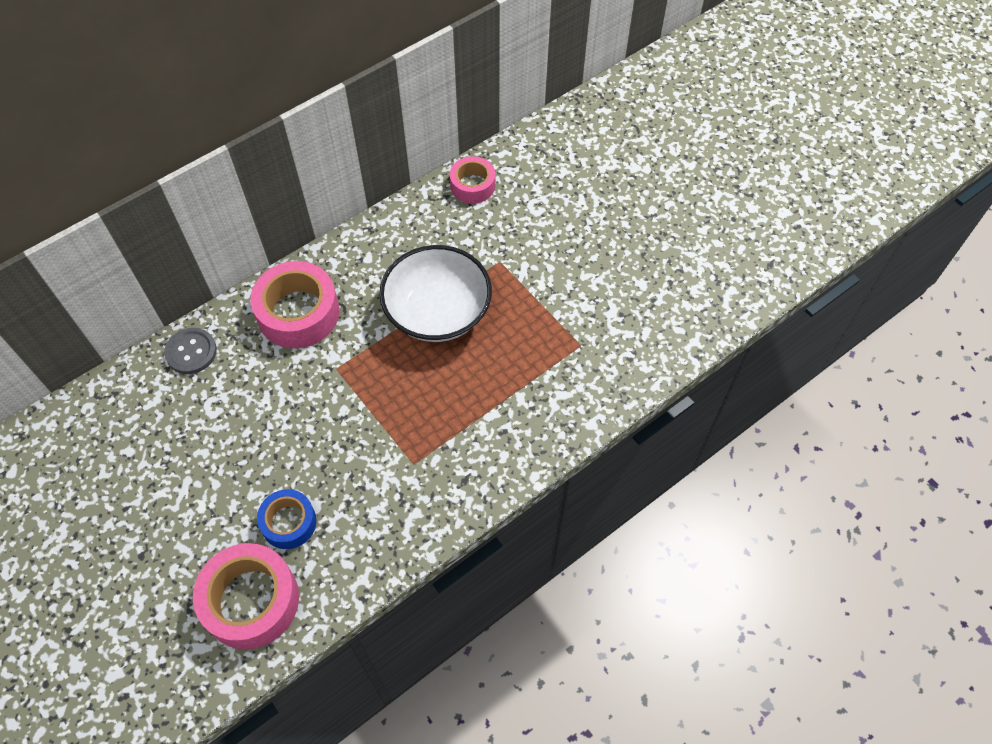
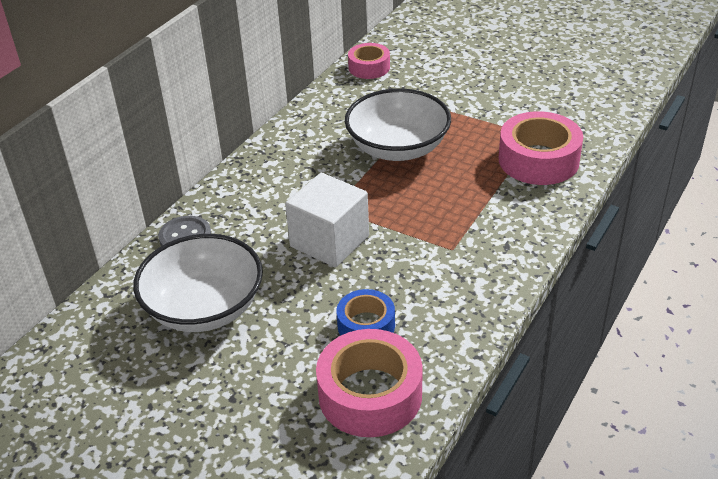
camera: 20 degrees left, 20 degrees down
(167, 444) = (204, 308): none -> white bowl
(298, 313) = (271, 183): pink tape -> pink tape (538, 160)
(311, 409) = (329, 241): none -> white cube

